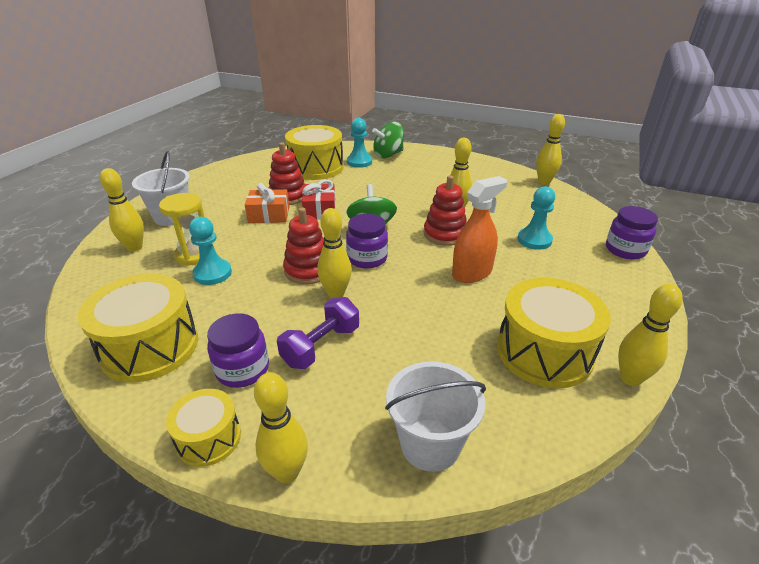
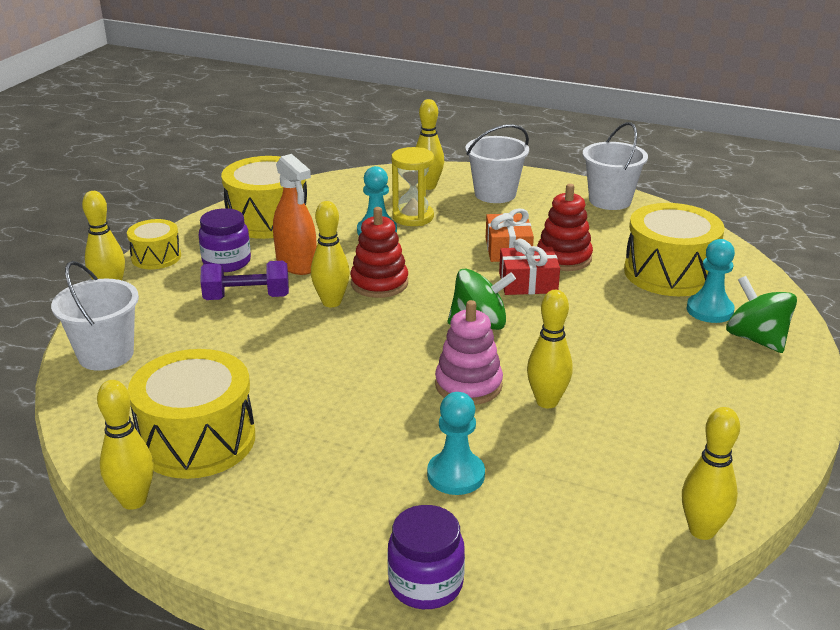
camera: 90 degrees right, 5 degrees down
(210, 176) = (610, 200): none -> white bucket
(321, 346) = (247, 297): purple dumbbell -> purple dumbbell turned 45 degrees counterclockwise
(367, 258) = (403, 321): purple jar -> none
(445, 234) = (468, 385): red stacking toy -> pink stacking toy
(472, 273) = (365, 401): orange spray bottle -> orange spray bottle (296, 264)

